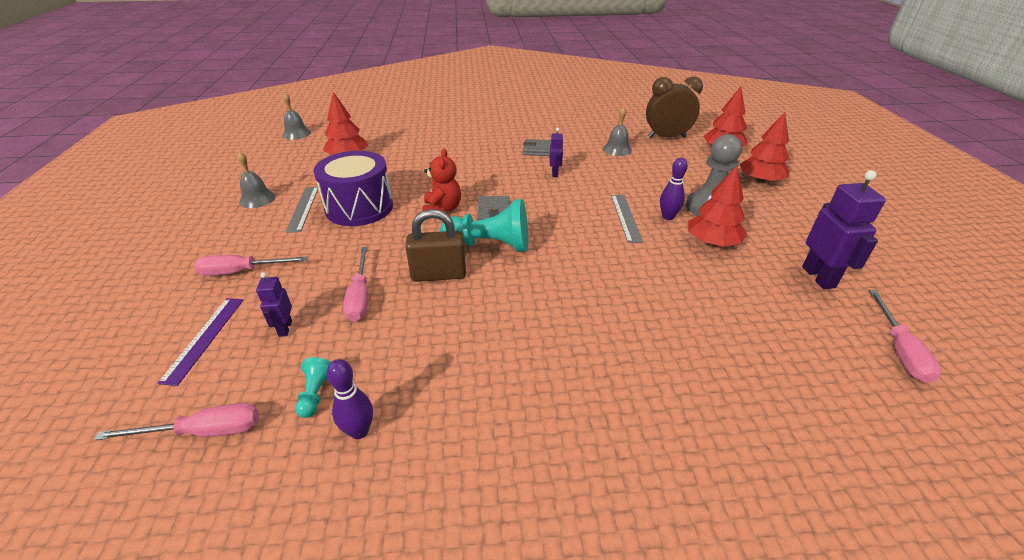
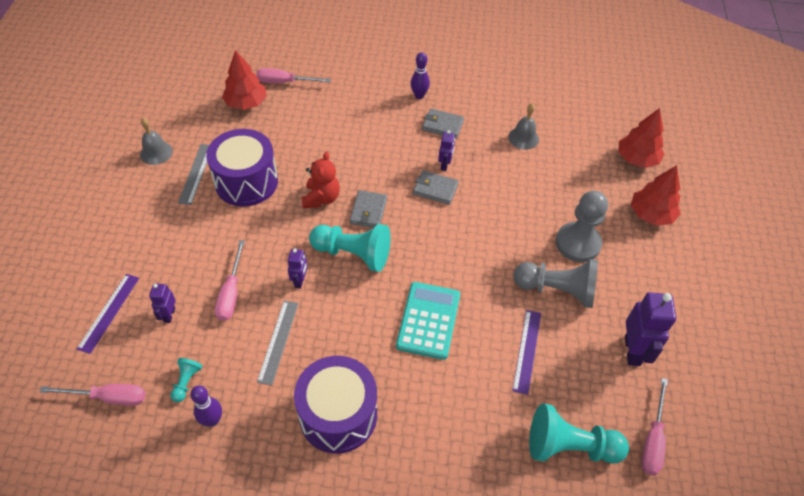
camera: 10 degrees right, 15 degrees up
(242, 271) = (139, 245): pink screwdriver -> pink screwdriver (285, 82)
(296, 134) = (200, 55): grey bell -> none
(438, 274) = (300, 281): brown padlock -> purple robot
(527, 393) = (338, 415): none -> purple drum
(553, 189) = (435, 189): none -> grey wallet
(595, 286) = (428, 320): none -> turquoise calculator
(625, 217) = (490, 242): grey ruler -> grey ruler (278, 341)
(666, 137) = (586, 127): brown clock -> none
(668, 217) = (531, 248): purple bowling pin -> purple bowling pin (419, 95)
(712, 242) = (557, 290): red tree -> grey pawn
(713, 294) = (527, 350): none -> purple ruler
(817, 374) = (569, 446): none -> turquoise pawn

